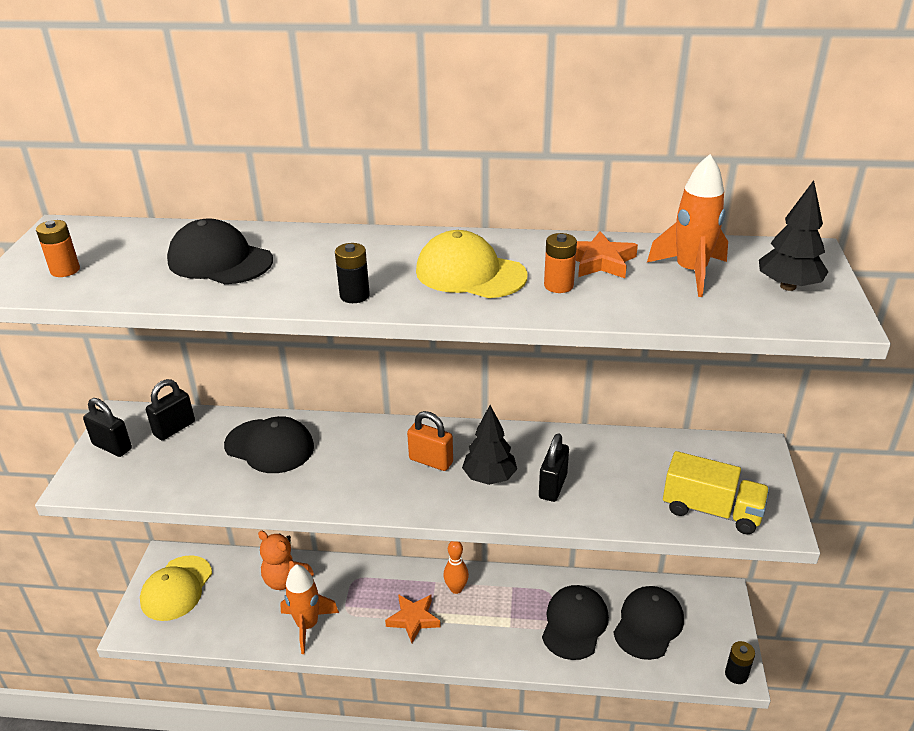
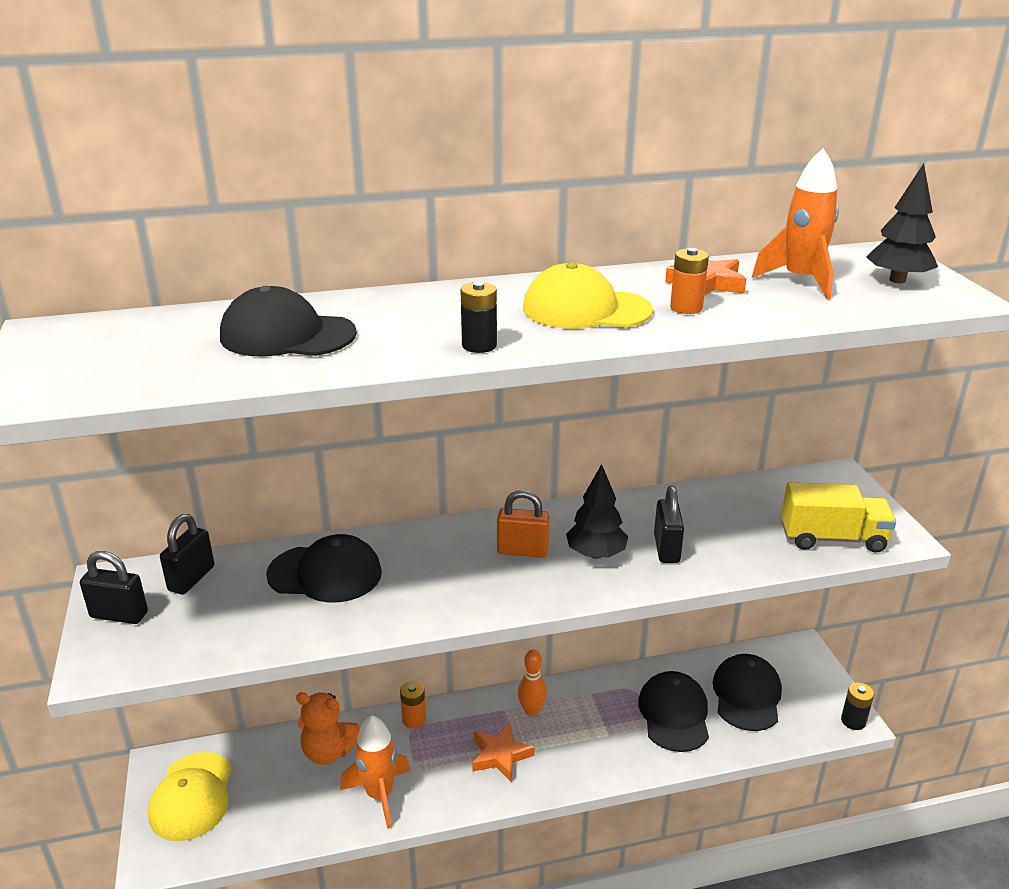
camera: 20 degrees left, 5 degrees down
(65, 270) = (90, 370): orange battery -> orange battery (414, 719)

